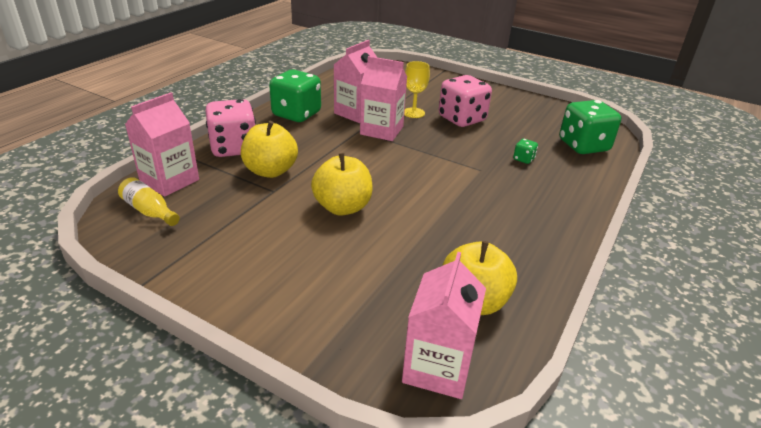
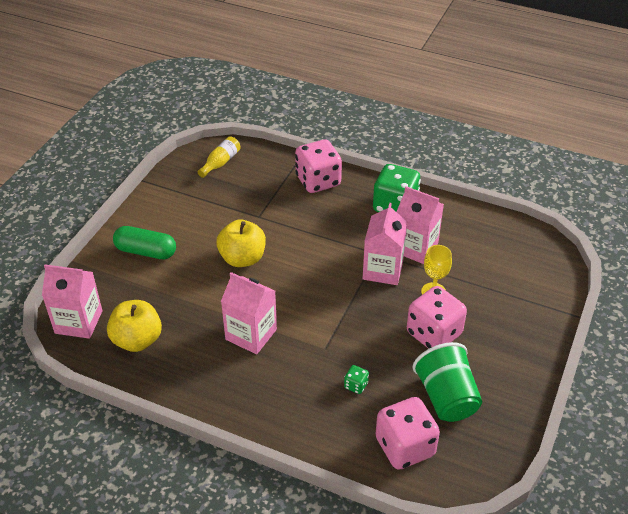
camera: 85 degrees right, 10 degrees up
(169, 181) = (260, 161): pink carton -> pink carton (251, 334)
(270, 171) = (287, 209): yellow apple -> none
(303, 289) = (146, 251): none -> green capsule
(529, 123) = (446, 397): none -> green cup
(583, 146) = (405, 447): green dice -> pink dice

